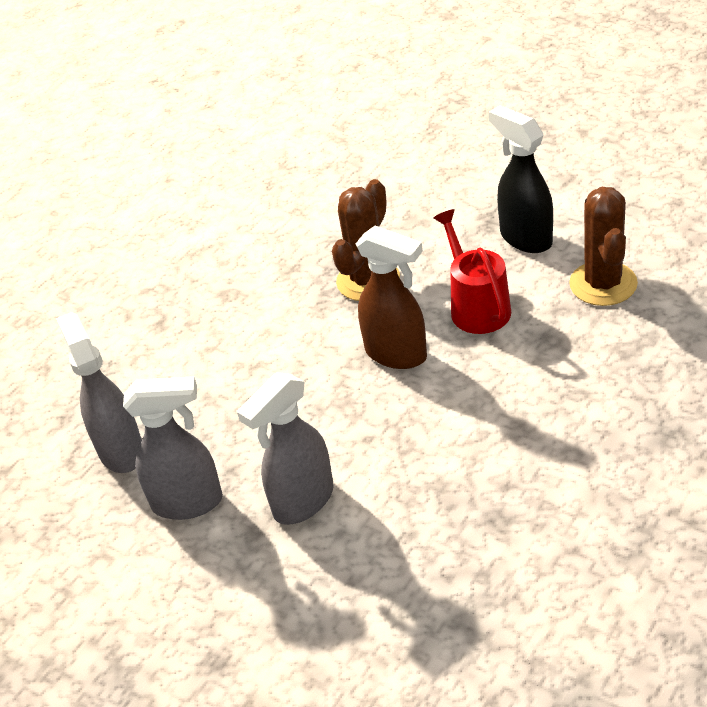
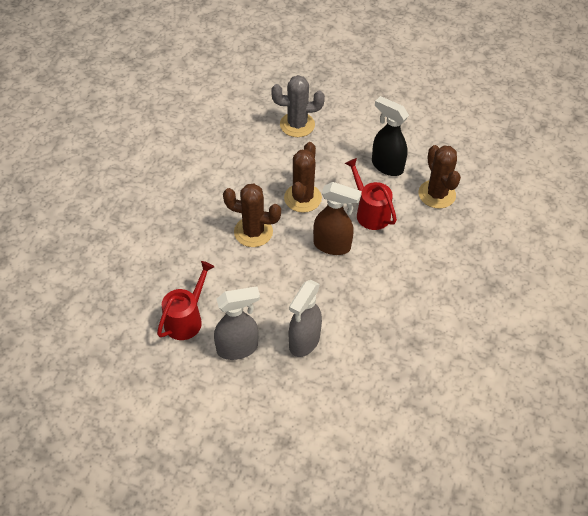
camera: 20 degrees left, 10 degrees up
(121, 450) = (186, 319): grey spray bottle -> red watering can
(271, 327) = (253, 232): none -> brown cactus
(391, 174) = (297, 125): none -> grey cactus

